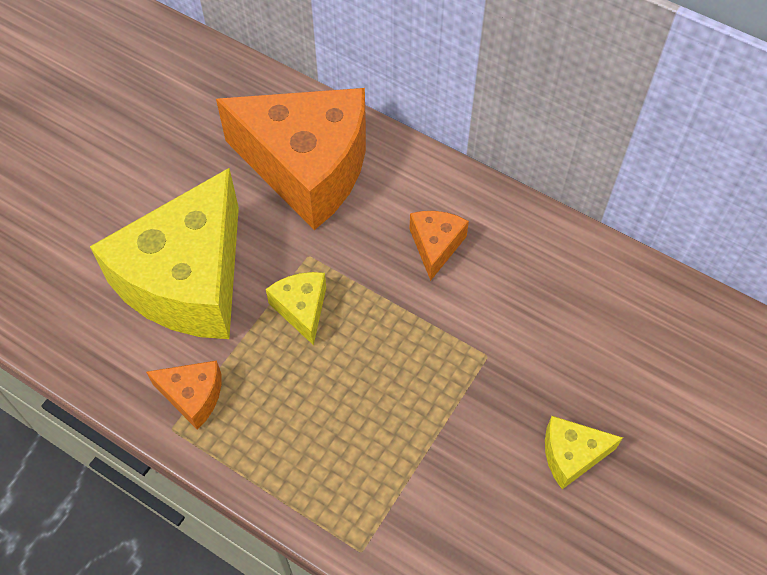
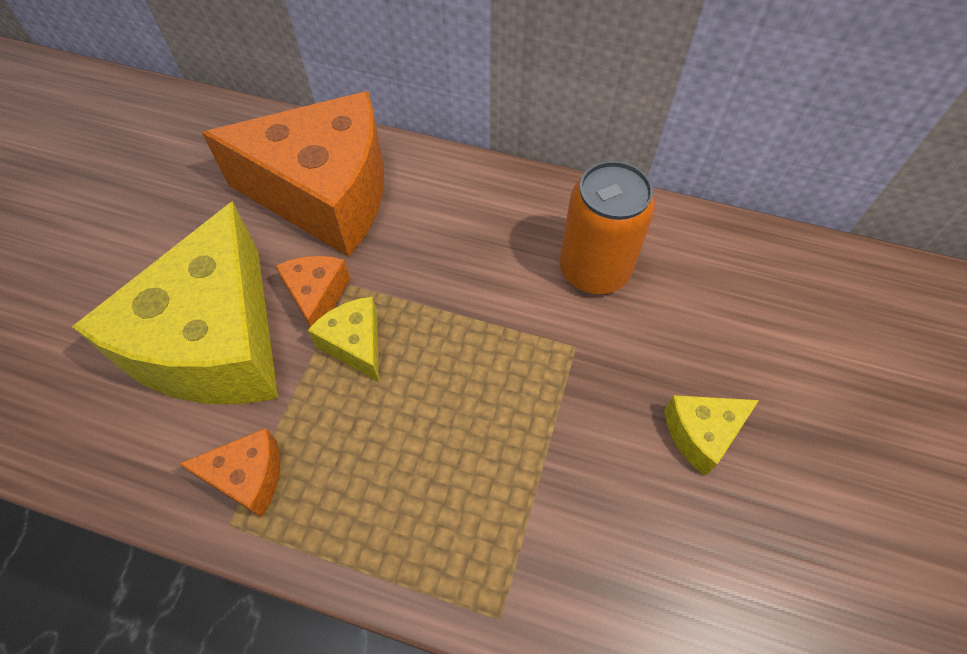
camera: 15 degrees left, 0 degrees up
(435, 246) = (484, 244): orange cheese -> orange cheese (317, 296)
(526, 291) = (594, 269): none -> orange can

